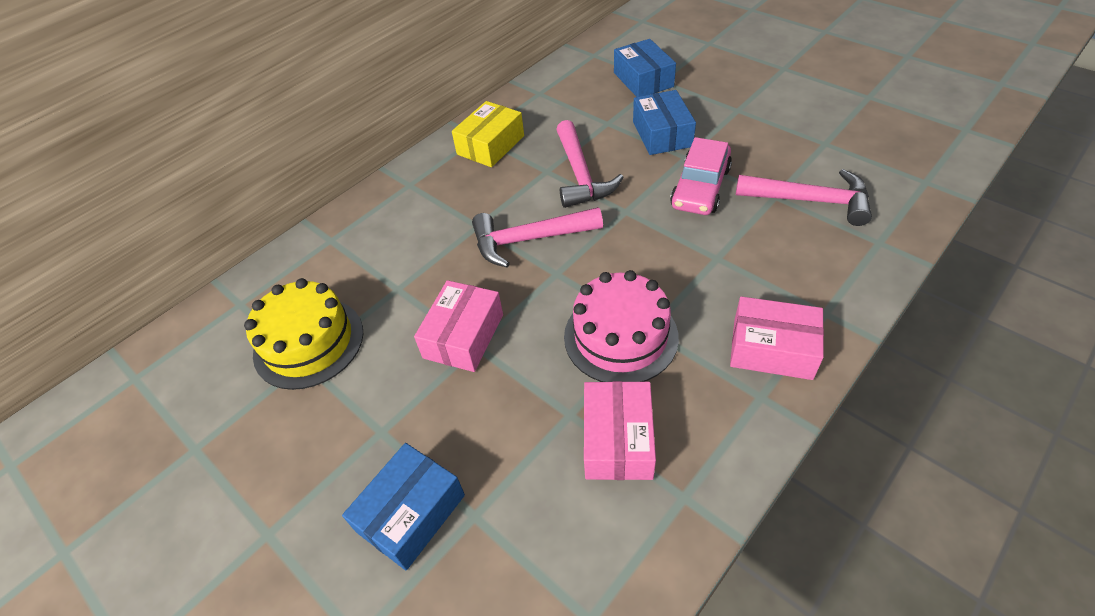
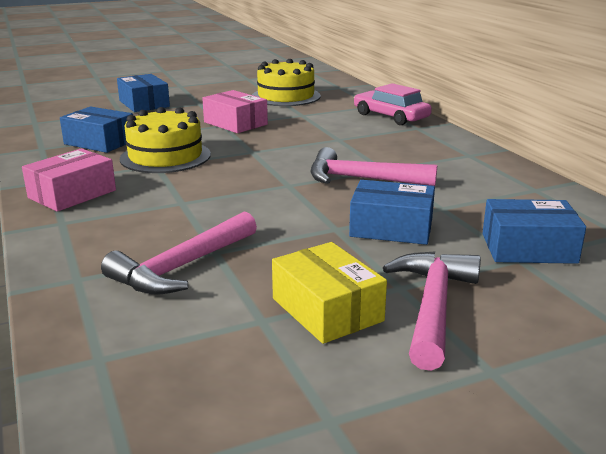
camera: 110 degrees right, 25 degrees down
(490, 145) = (448, 156): yellow box -> yellow box (327, 309)
(528, 240) = (300, 149): pink hammer -> pink hammer (433, 306)
(618, 440) = (100, 142): pink box -> blue box
(620, 336) = (165, 156): pink cake -> yellow cake
(700, 187) = (278, 221): pink car -> pink car (391, 116)

